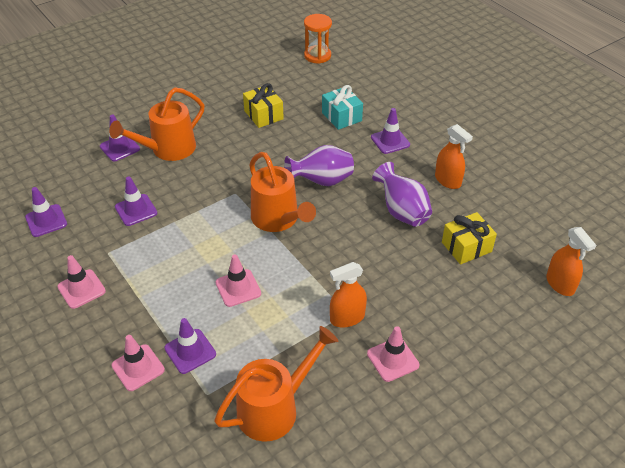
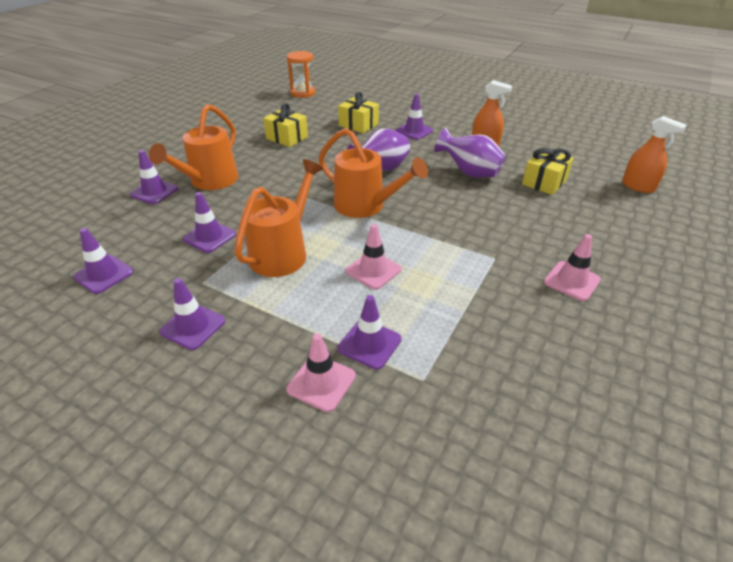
camera: 25 degrees left, 5 degrees down
(81, 289) = (193, 326): pink traffic cone -> purple traffic cone
(275, 408) = (506, 364): orange watering can -> orange watering can (283, 252)
(341, 117) = (358, 125): turquoise gift -> yellow gift
(347, 318) = (499, 262): orange spray bottle -> none

